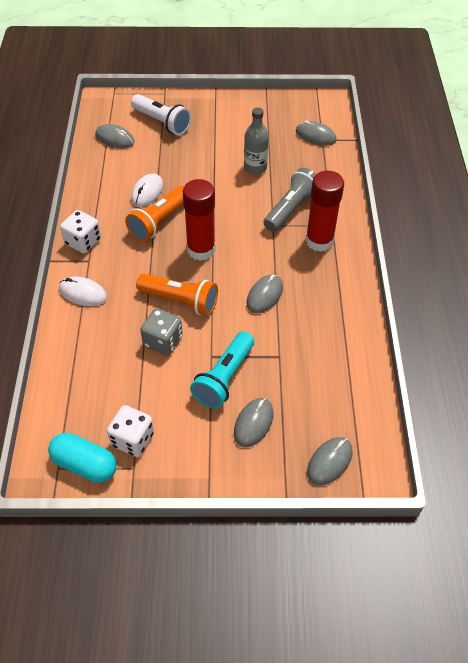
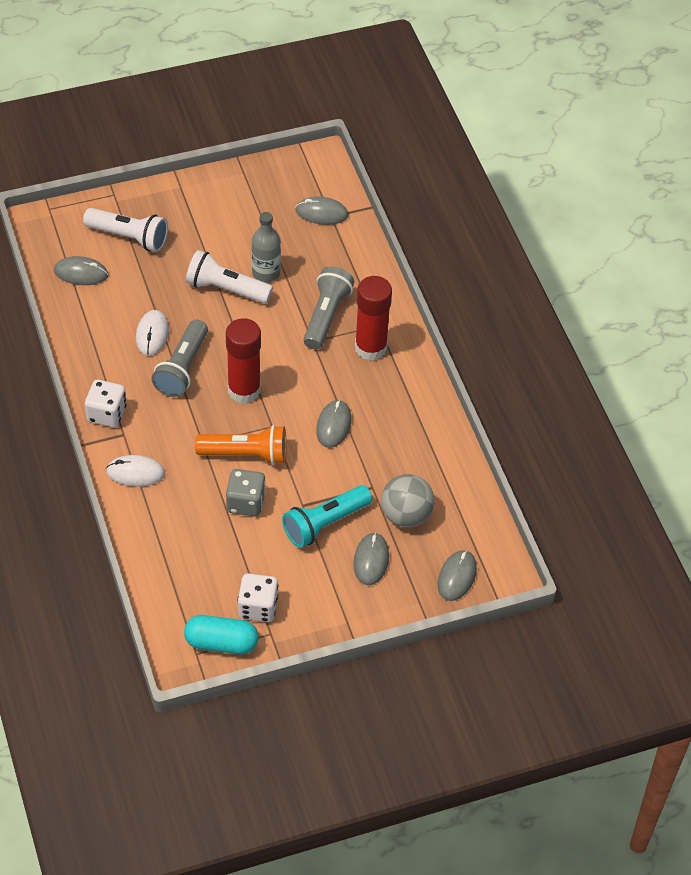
camera: 20 degrees left, 0 degrees up
(159, 221) = (182, 368): orange flashlight -> grey flashlight
(219, 172) = (226, 289): none -> white flashlight
(224, 378) = (325, 523): turquoise flashlight -> turquoise flashlight turned 45 degrees clockwise
(301, 389) = (406, 515): none -> grey ball

